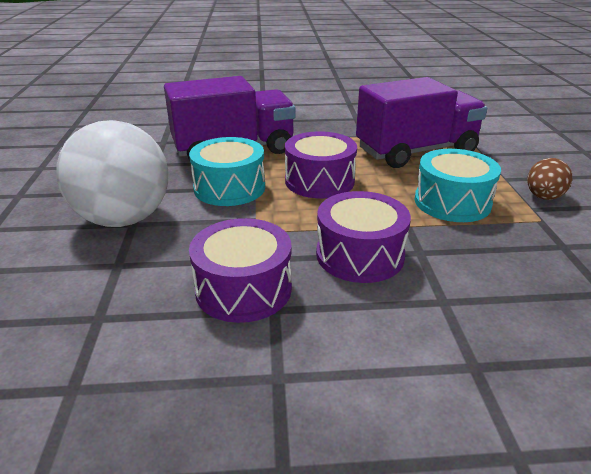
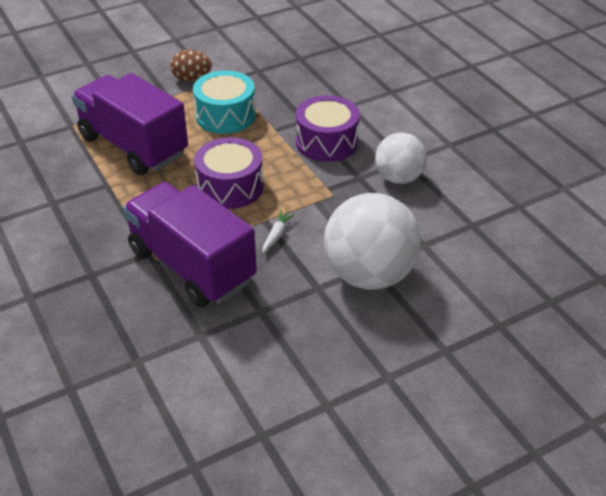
camera: 115 degrees left, 10 degrees up
(229, 188) = (276, 235): turquoise drum -> white carrot
(243, 289) = (399, 178): purple drum -> white ball

